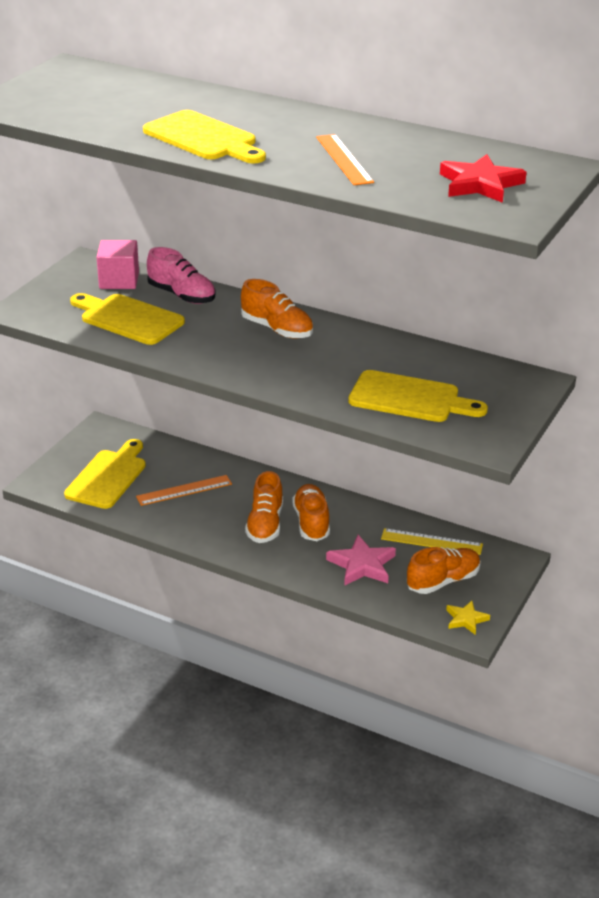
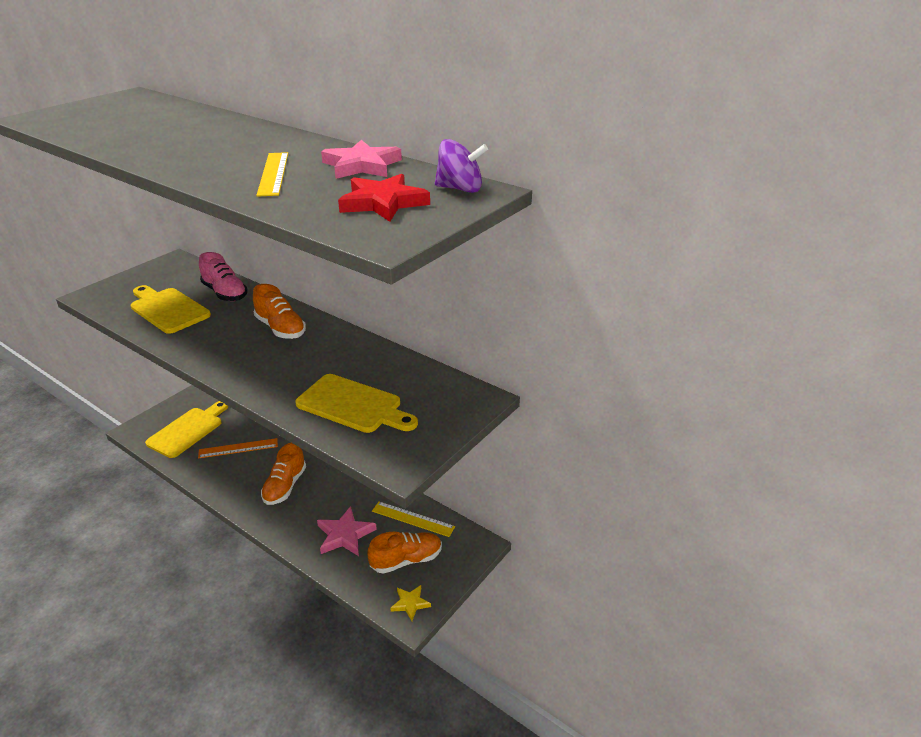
camera: 10 degrees right, 0 degrees up
(119, 280) = (186, 277): pink cube -> none
(203, 138) = (167, 150): yellow cutting board -> none
(311, 522) = (322, 489): orange shoe -> none
(344, 159) = (273, 173): orange ruler -> yellow ruler
(424, 145) = (362, 165): none -> pink star
(540, 165) = (460, 189): none -> purple spinning top

